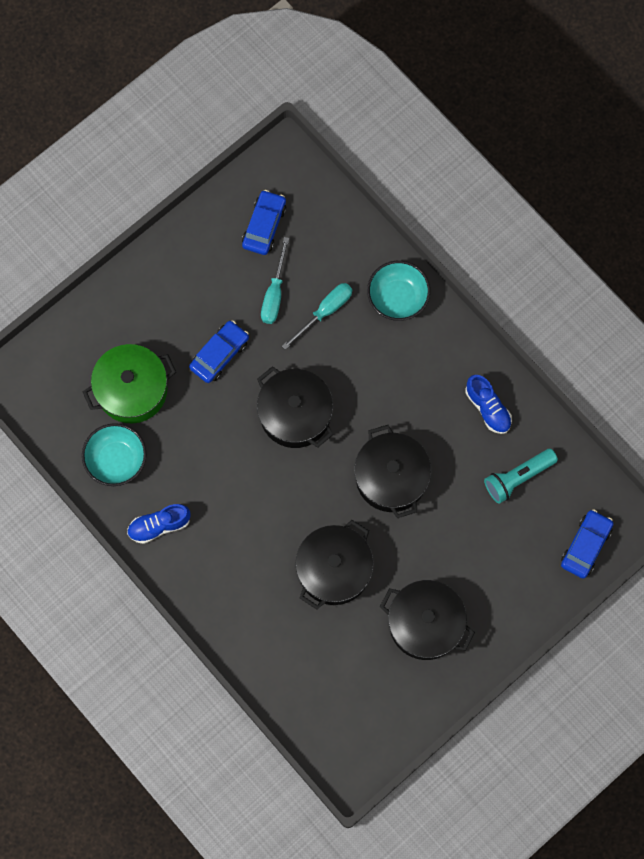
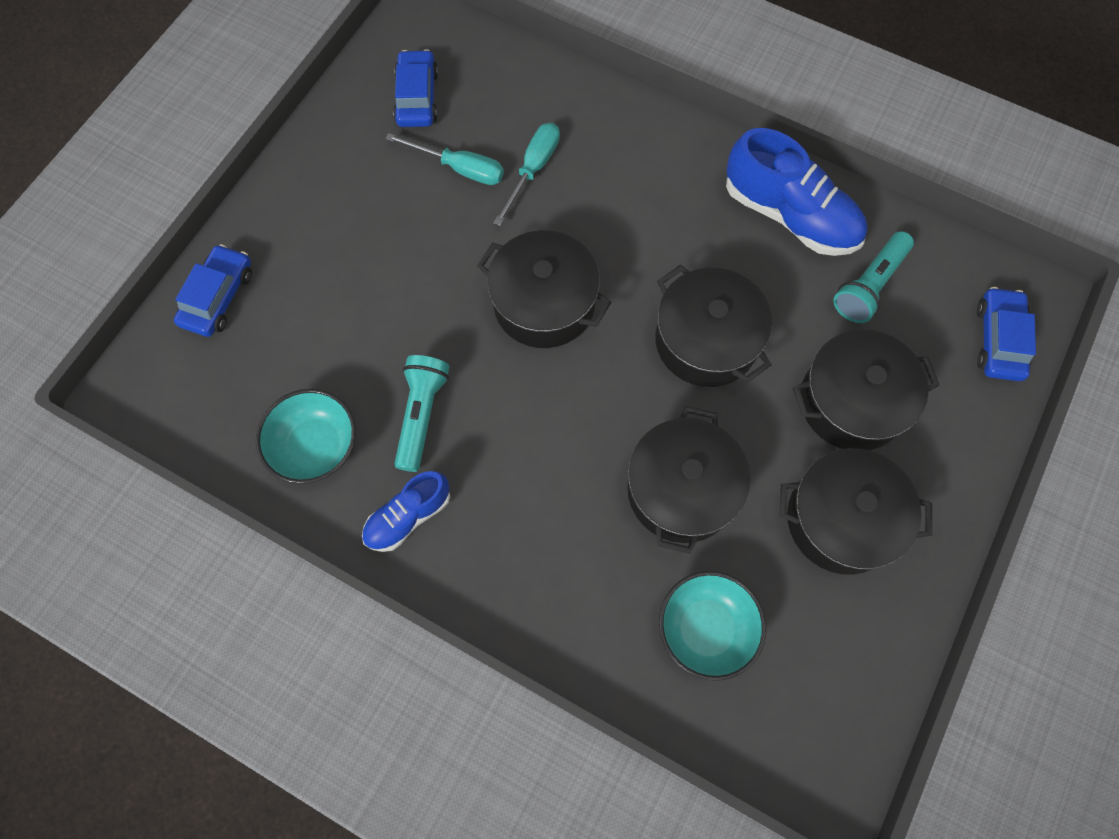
camera: 20 degrees left, 5 degrees down
(132, 390) = (308, 346): green pot -> none
(189, 463) = (421, 415): none -> turquoise flashlight
(219, 354) = (414, 263): blue car -> blue car (218, 297)
(274, 293) = (459, 168): turquoise screwdriver -> turquoise screwdriver turned 60 degrees counterclockwise
(397, 298) = (618, 125): turquoise bowl -> turquoise bowl (706, 629)
(467, 552) = (851, 402): none -> black pot
(488, 408) = (790, 215): blue shoe -> blue shoe, size x1.73

